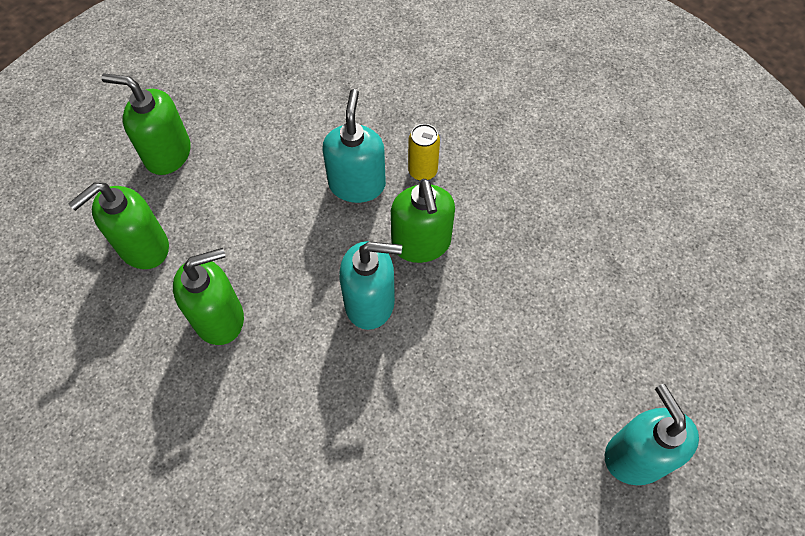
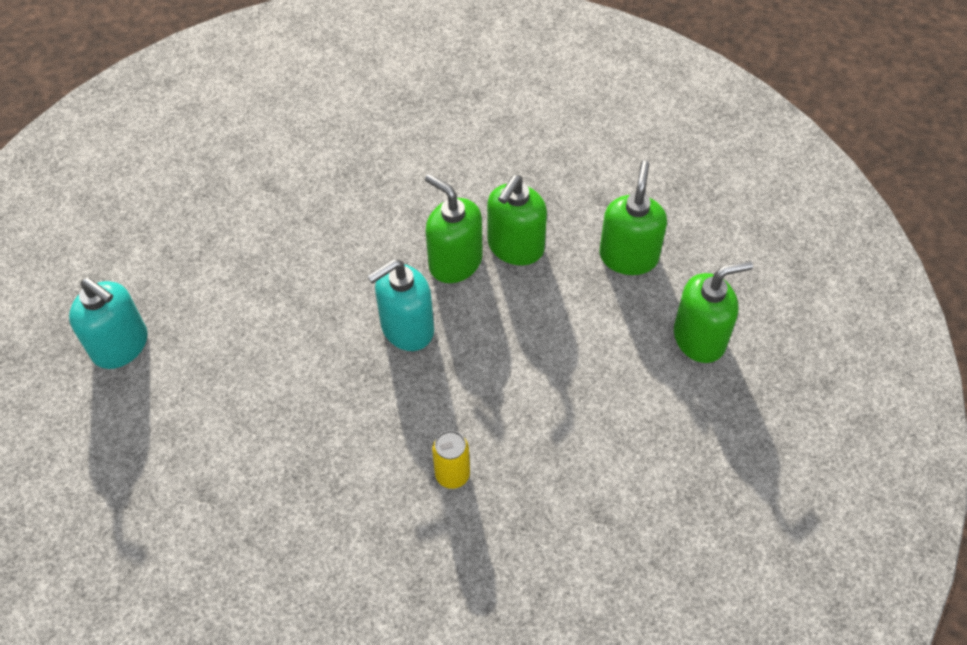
camera: 145 degrees right, 5 degrees down
(357, 184) = (504, 421): turquoise soap dispenser -> none
(421, 243) = (401, 403): green soap dispenser -> green soap dispenser (455, 262)

